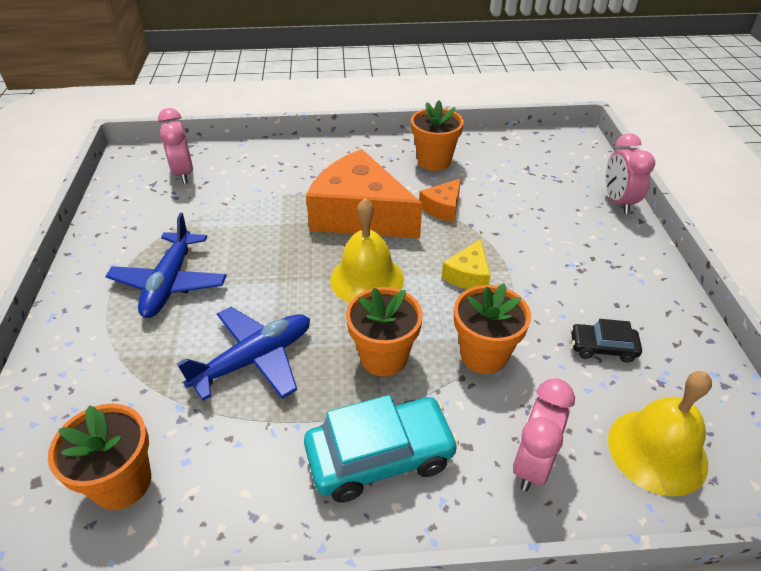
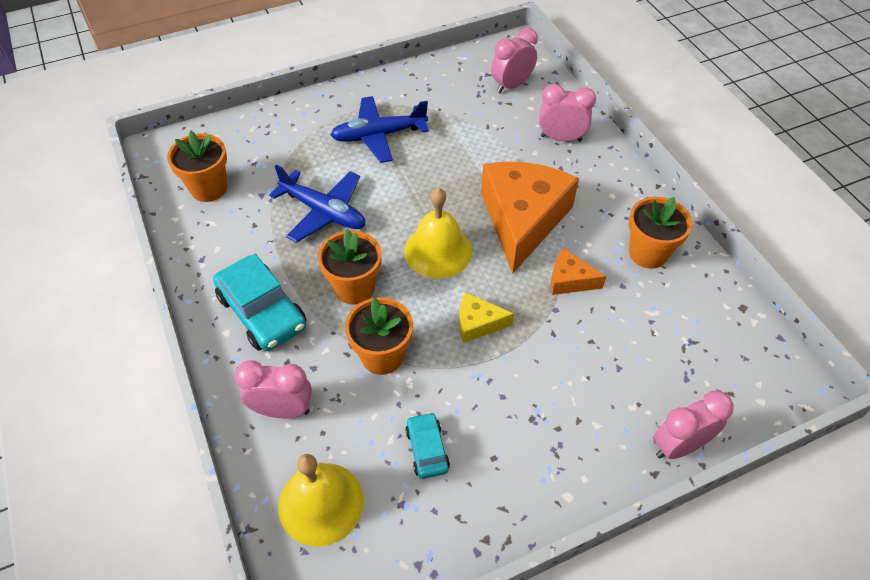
camera: 70 degrees right, 10 degrees up
(277, 166) = (561, 138): none -> pink clock
(602, 347) = (427, 449): black car -> turquoise car

